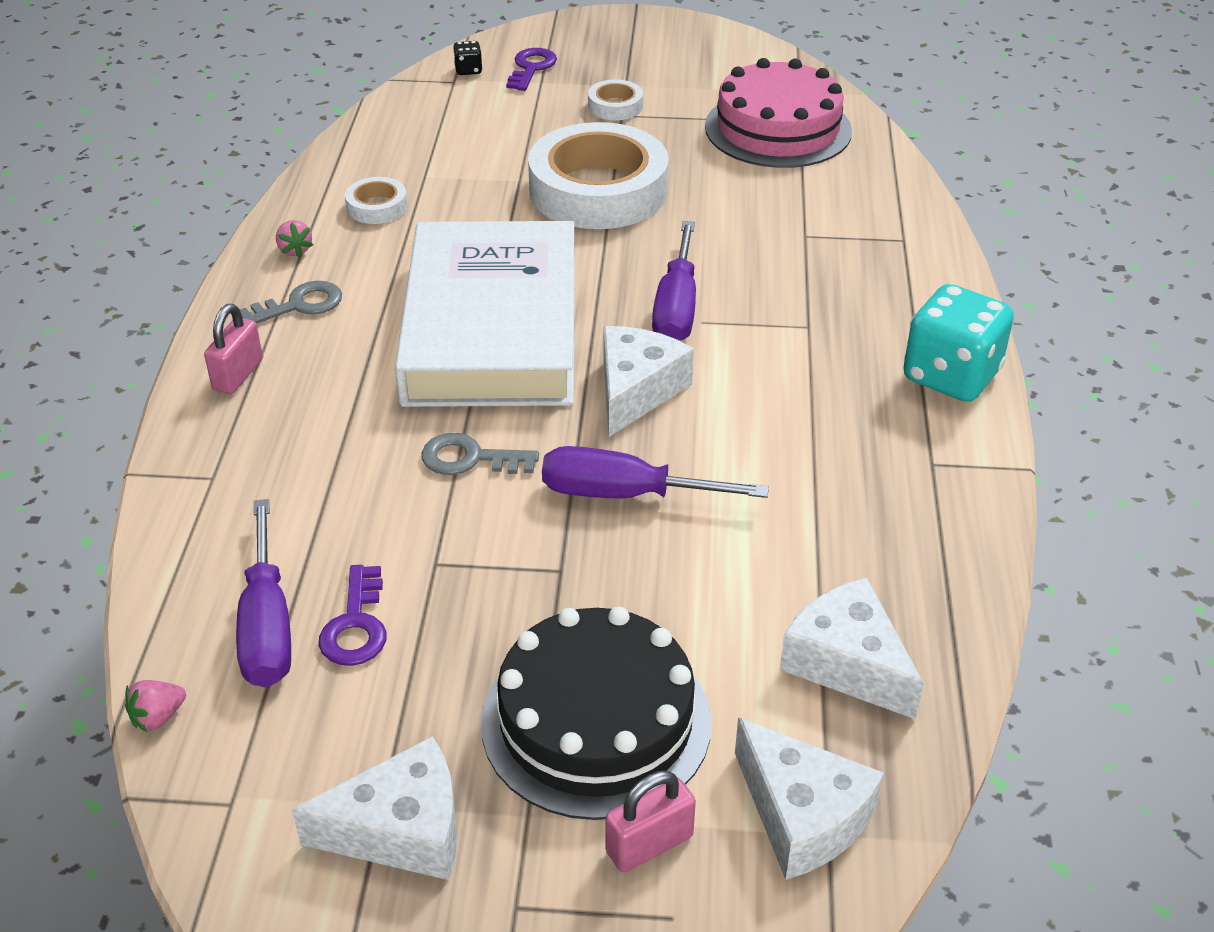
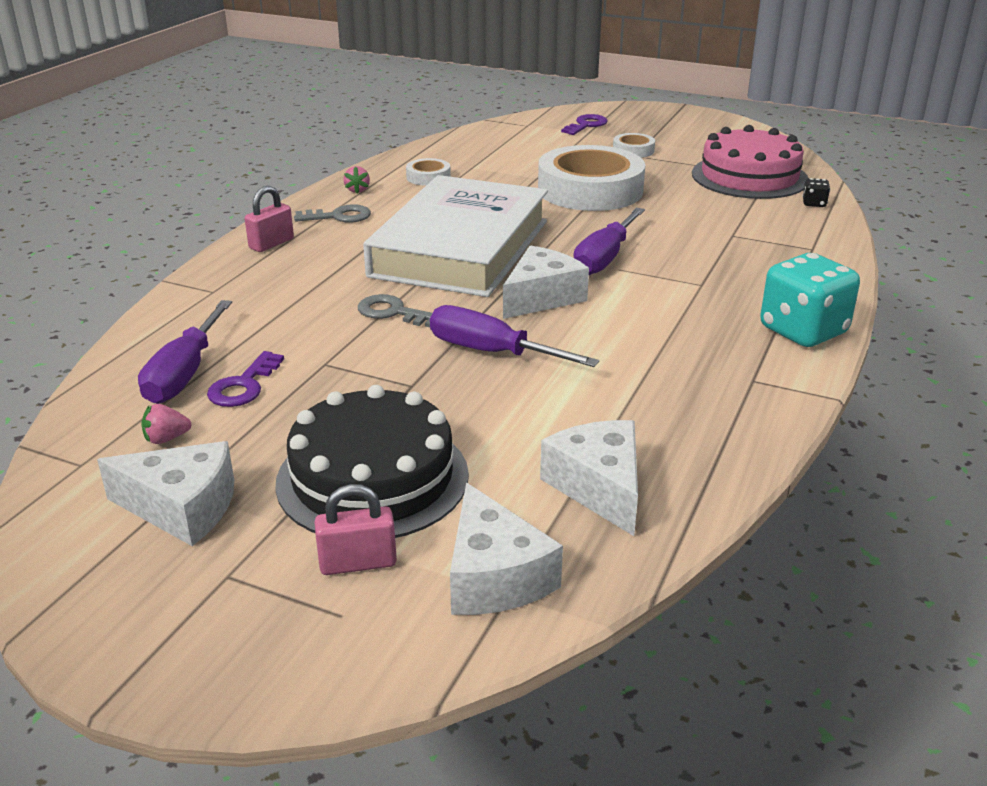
camera: 20 degrees right, 10 degrees down
(158, 717) = (74, 406): pink strawberry -> pink strawberry (166, 439)
(468, 70) = (541, 121): black dice -> black dice (814, 204)

